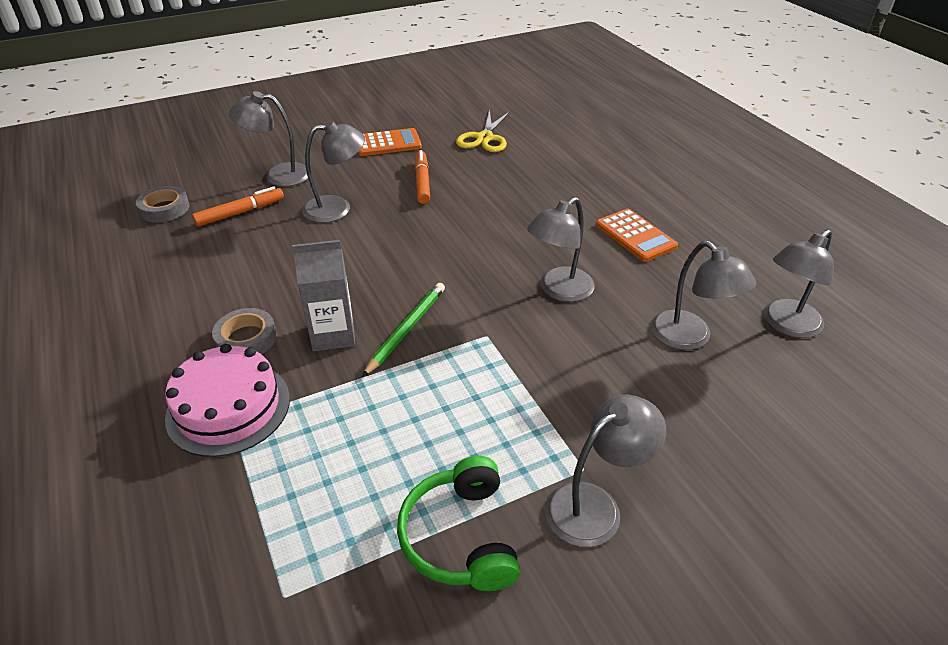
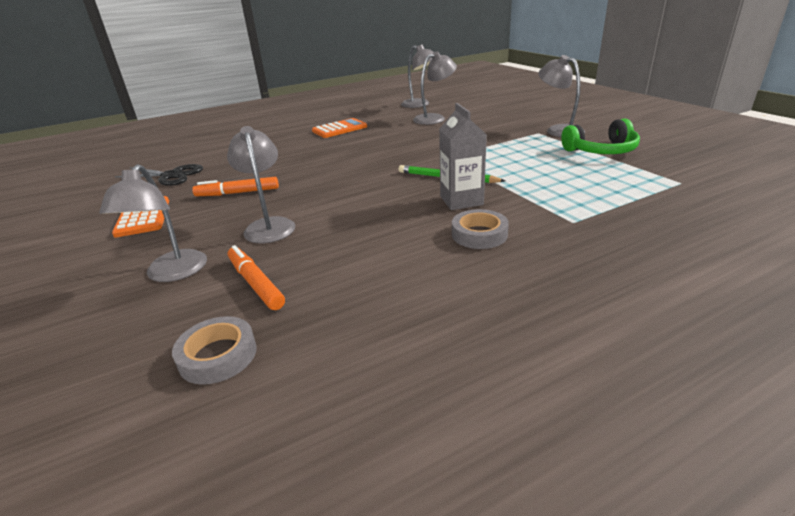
camera: 90 degrees left, 10 degrees down
(228, 408) = (561, 226): pink cake -> none
(485, 138) = (171, 176): yellow scissors -> black scissors
(559, 290) = (397, 143): grey lamp -> none

